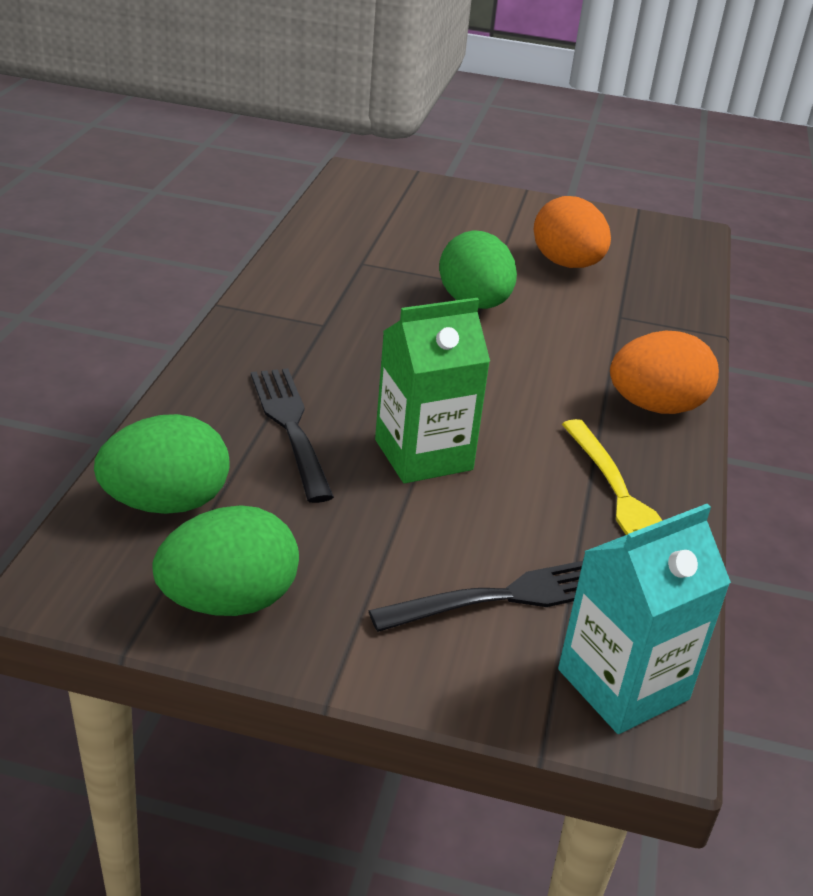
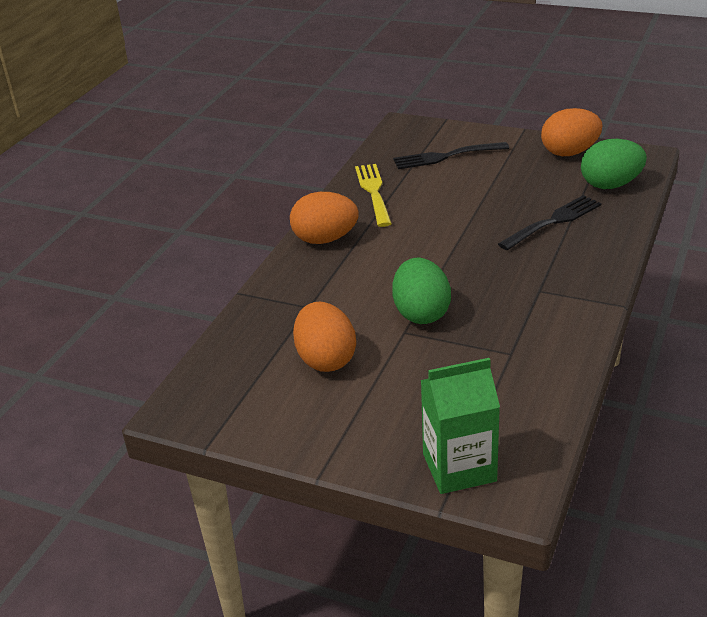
camera: 165 degrees left, 0 degrees up
(229, 601) = (569, 152): green egg -> orange egg
(290, 426) = (553, 221): black fork -> black fork turned 120 degrees counterclockwise
(423, 455) = (476, 209): green carton -> green carton (459, 467)
(623, 684) = (408, 134): turquoise carton -> none

